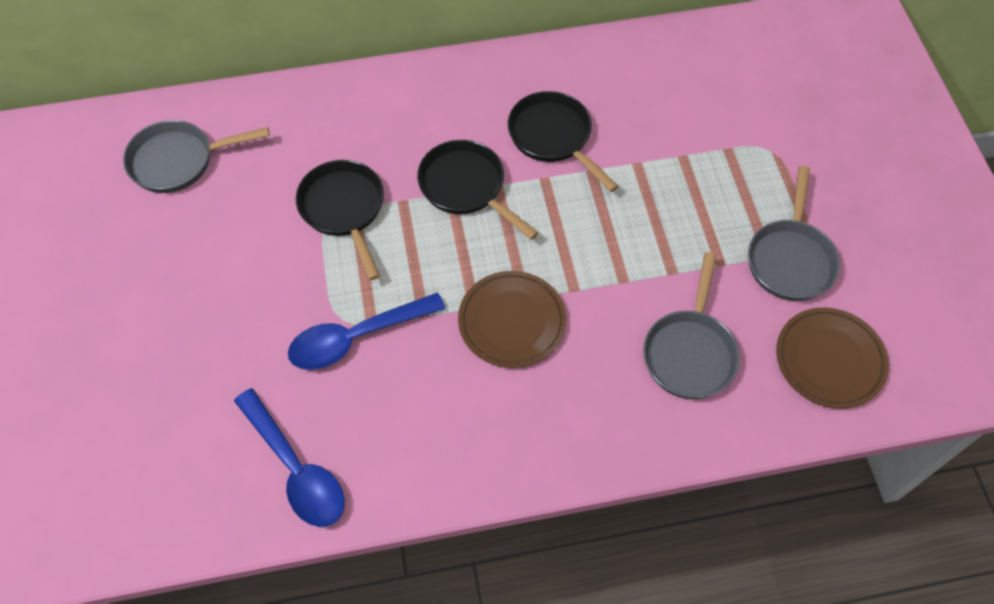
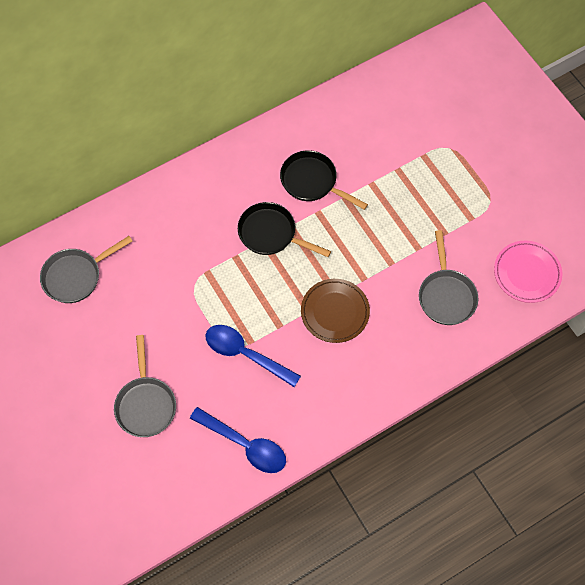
camera: 20 degrees left, 5 degrees up
(344, 209) = (200, 274): black pan -> none
(356, 338) = (245, 354): blue spoon -> blue spoon turned 75 degrees clockwise
(790, 259) = (484, 217): grey pan -> grey pan (146, 404)
(829, 360) = (527, 273): brown plate -> pink plate

